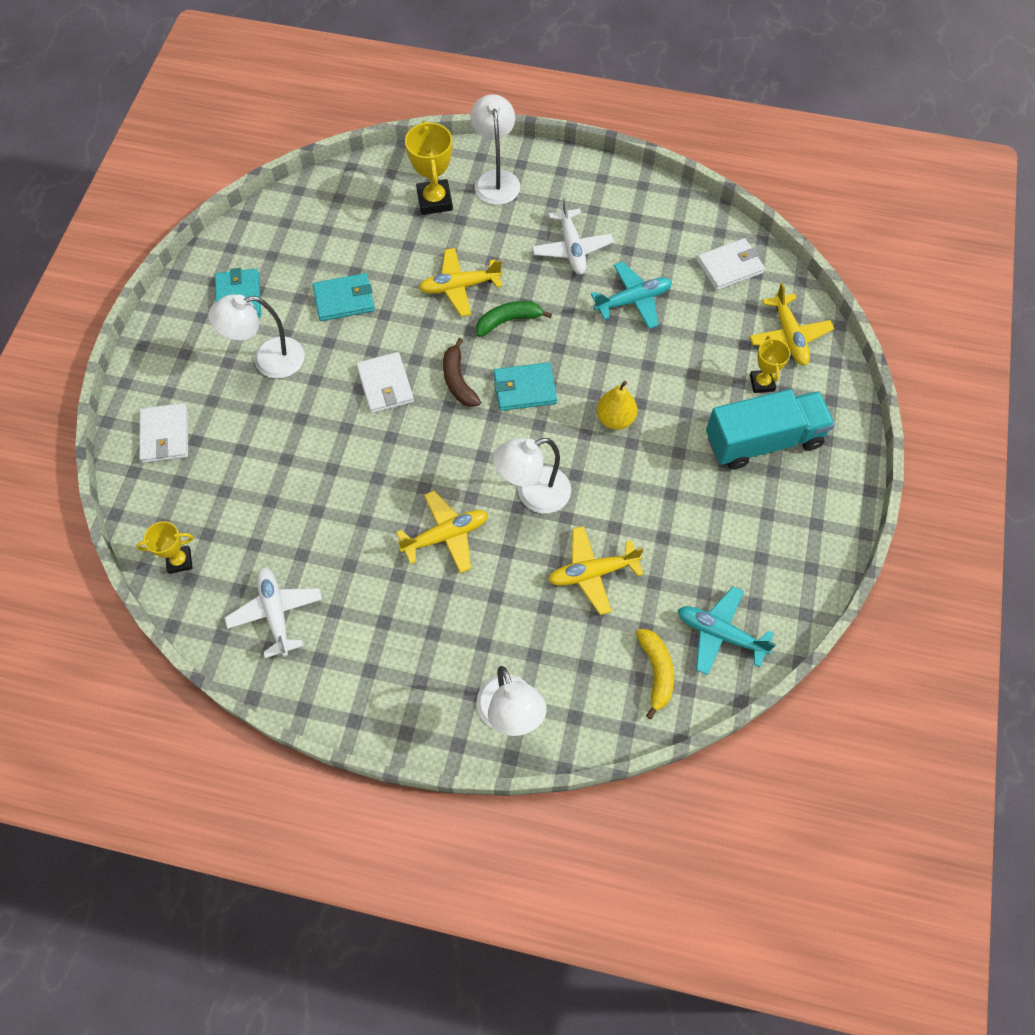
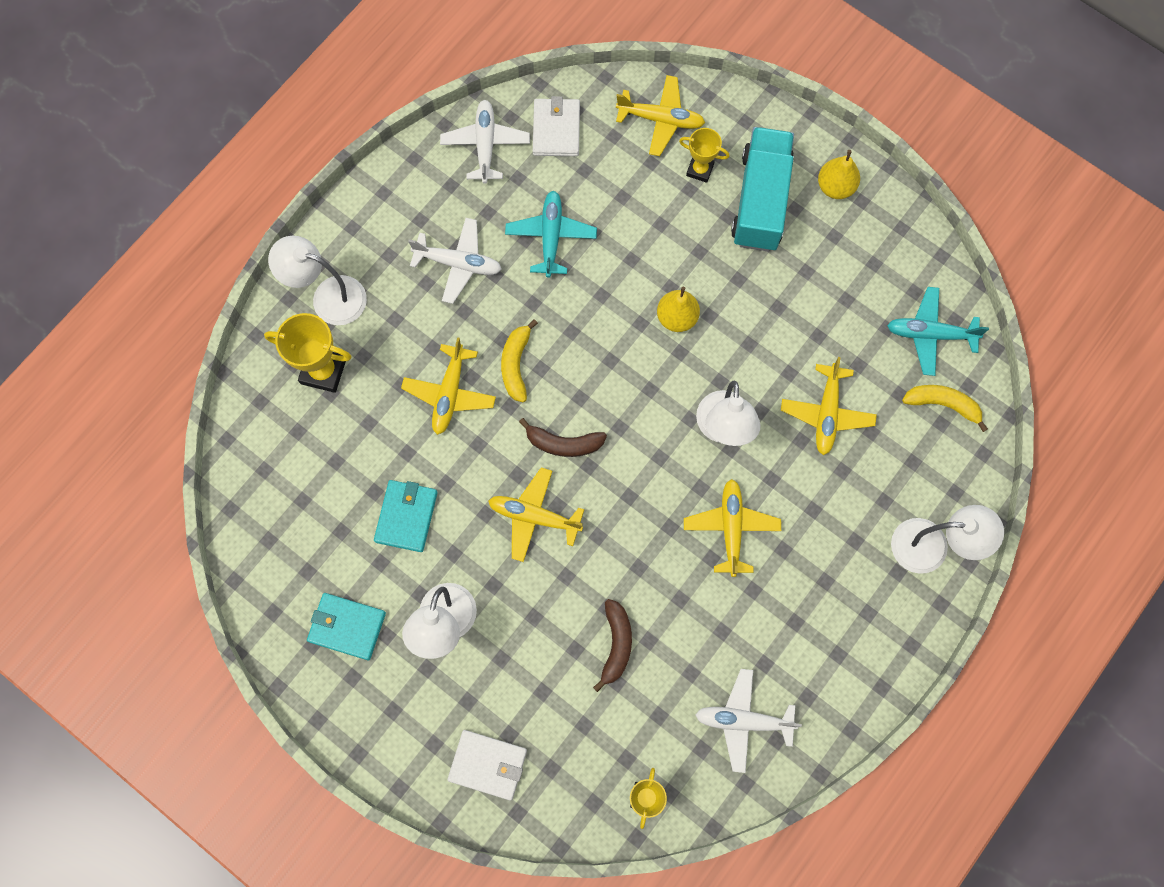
camera: 65 degrees left, 10 degrees up
(302, 487) = (616, 644): none -> brown banana
(385, 385) = (534, 516): white wallet -> yellow plane
(508, 321) = (516, 364): green banana -> yellow banana
(524, 389) = (603, 385): turquoise wallet -> none
(684, 225) = (485, 145): none -> white plane
(720, 634) = (930, 334): turquoise plane -> turquoise plane turned 45 degrees clockwise
(816, 496) = (835, 187): none -> yellow pear

